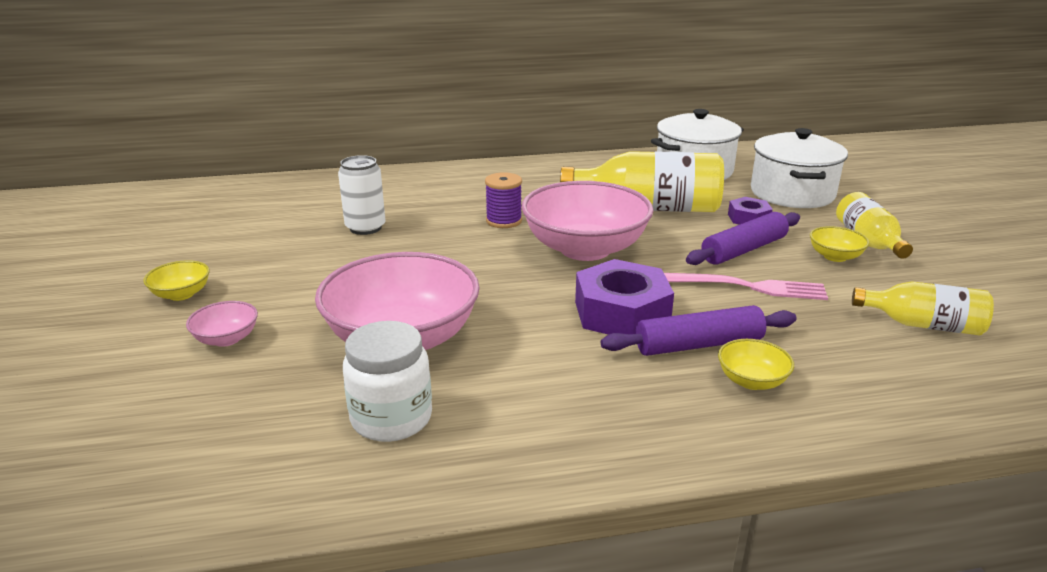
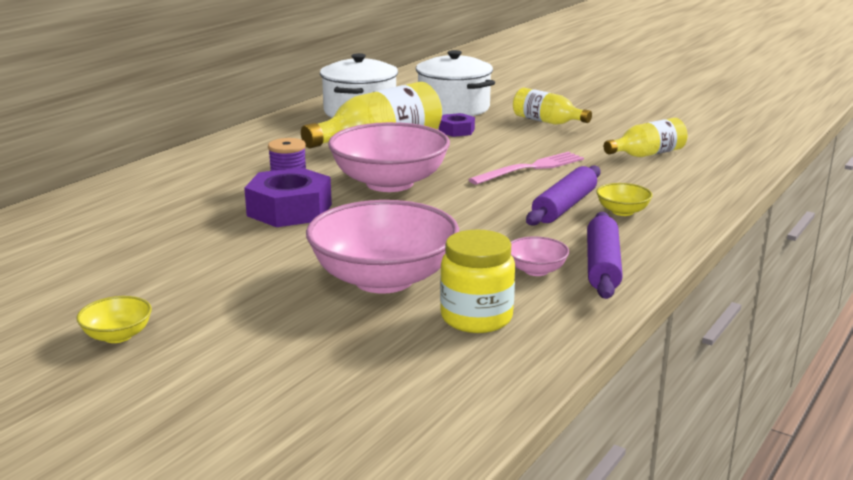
camera: 45 degrees left, 5 degrees down
(226, 339) = (244, 339): pink bowl -> pink bowl (536, 270)
(365, 228) = (178, 231): white can -> none
(391, 418) = (476, 318): white jar -> yellow jar
(622, 312) = (490, 208): purple nut -> purple nut (289, 210)
(744, 250) = (490, 149): purple rolling pin -> purple rolling pin (602, 266)
(835, 256) = (545, 136): yellow bowl -> none

